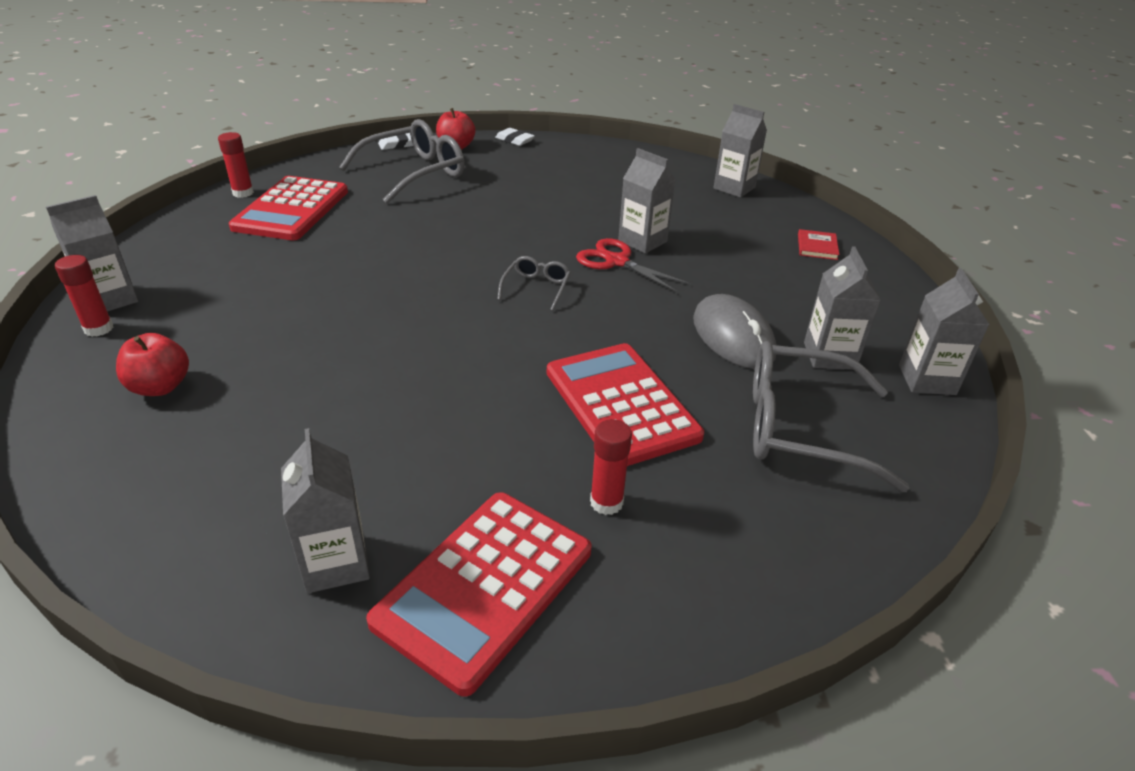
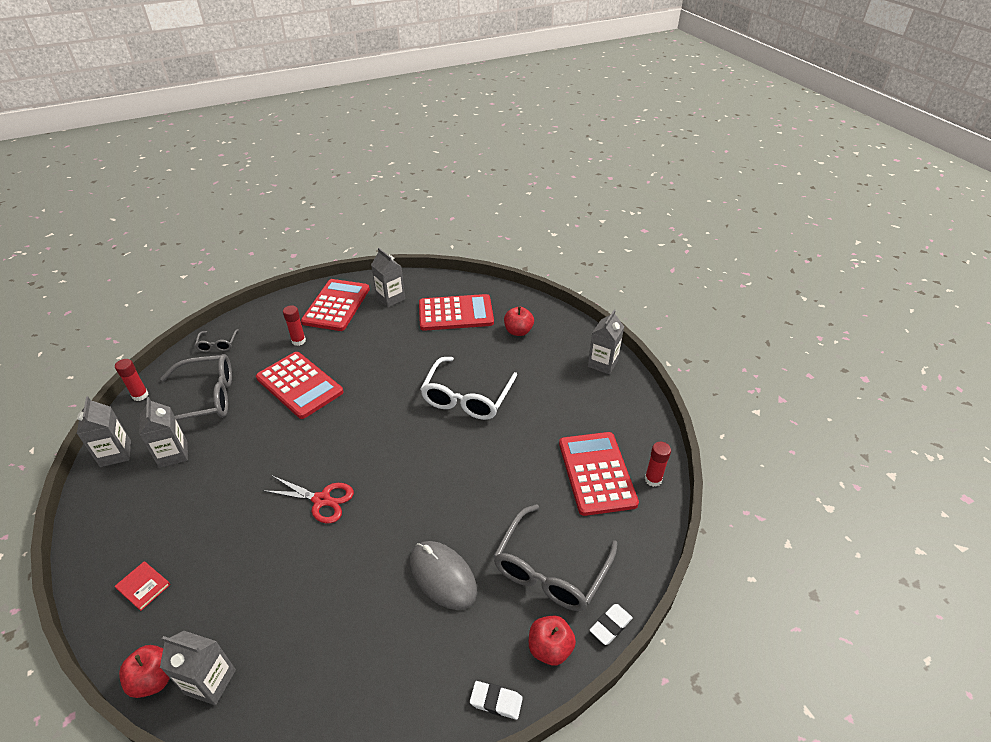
camera: 160 degrees right, 5 degrees up
(99, 329) = (583, 347): red glue stick -> red glue stick (140, 395)
(229, 465) = (456, 313): none -> red calculator
(359, 312) = (467, 398): none -> white glasses
(536, 288) = (372, 452): grey glasses -> grey glasses (217, 345)
(642, 241) = (304, 535): grey carton -> none
(733, 336) = (235, 451): grey mouse -> grey mouse (443, 576)
(783, 198) = (154, 679): none -> red apple
(817, 247) = (143, 586): red book -> red book turned 45 degrees counterclockwise

